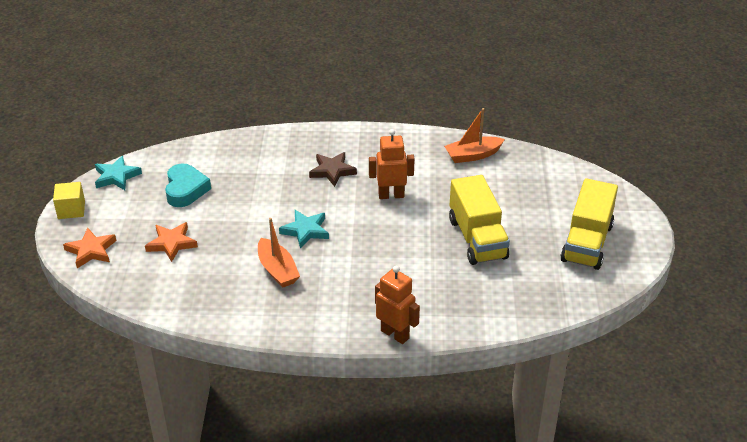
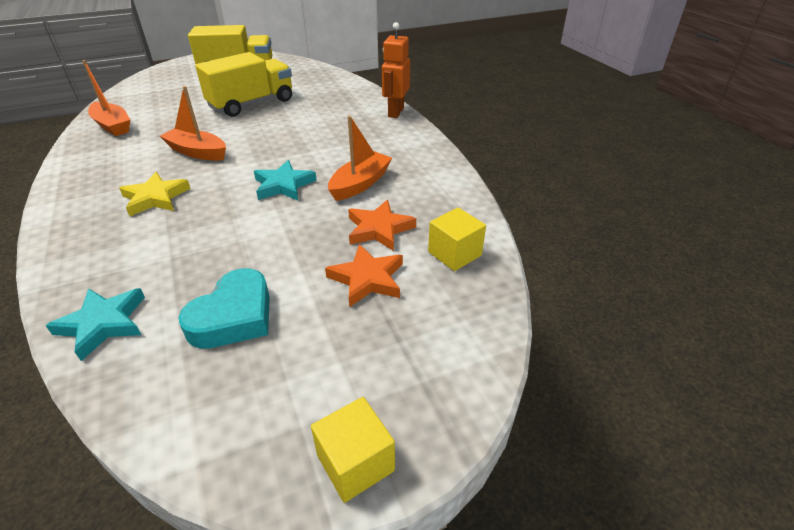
camera: 115 degrees left, 0 degrees up
(91, 250) = (440, 363): orange star -> orange star (379, 229)
(116, 176) = (218, 441): turquoise star -> turquoise star (103, 324)
(160, 288) = (454, 254): none -> yellow cube
(185, 190) = (234, 317): turquoise heart -> turquoise heart turned 150 degrees clockwise
(332, 171) = (155, 198): brown star -> yellow star
(391, 195) = (197, 152): orange robot -> orange boat

